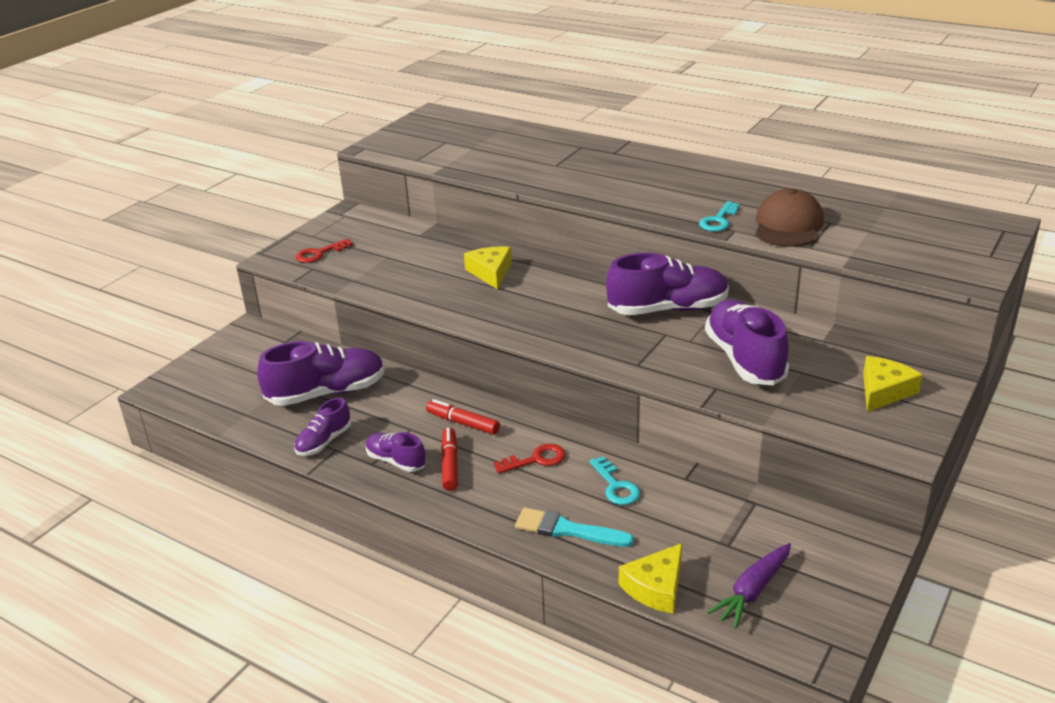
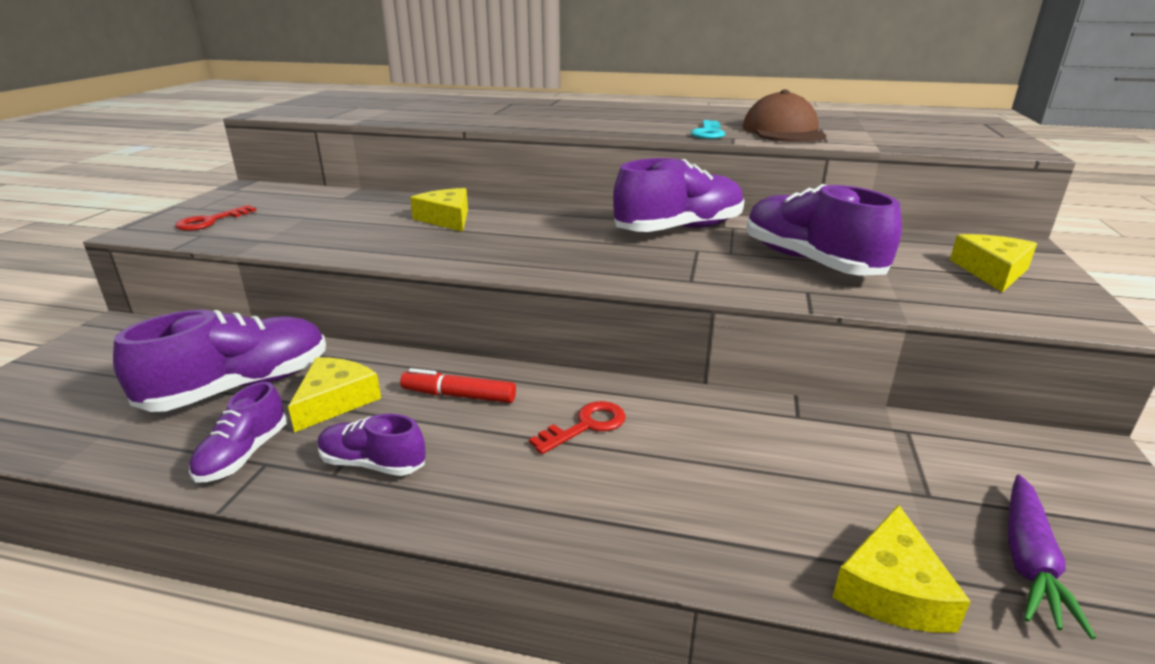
camera: 20 degrees left, 5 degrees down
(384, 413) = (335, 401): none -> yellow cheese
(450, 464) = (461, 454): red marker -> none
(567, 530) = (692, 520): turquoise brush -> none
(616, 486) = (717, 442): turquoise key -> none

